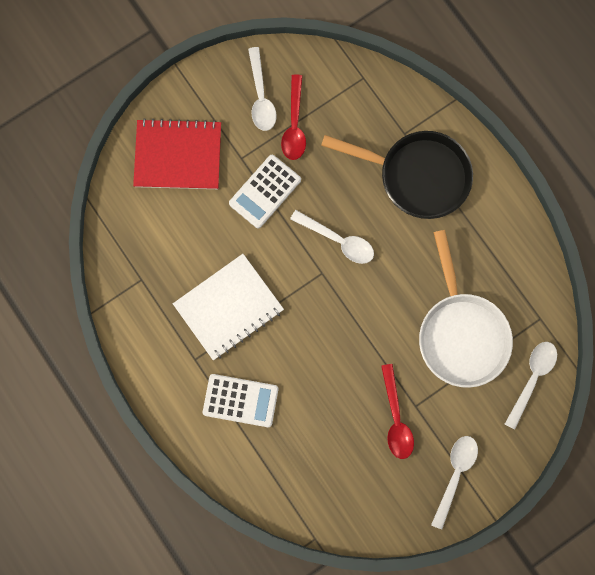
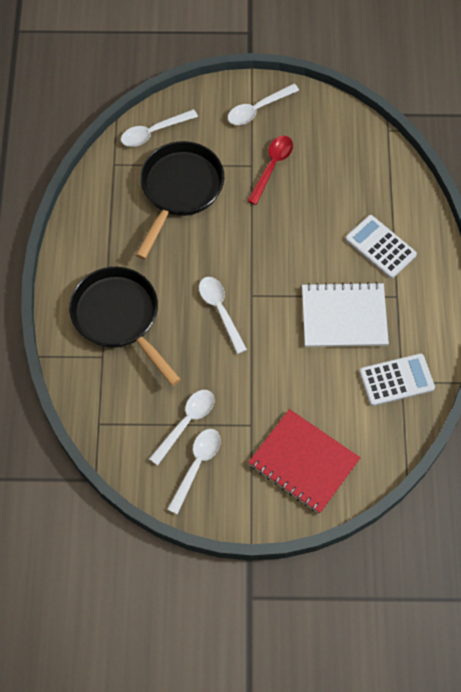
camera: 145 degrees left, 15 degrees down
(265, 191) = (251, 385): white calculator -> white calculator (396, 380)
(294, 125) = (186, 422): red spoon -> white spoon
(461, 333) = (180, 190): white pan -> black pan

